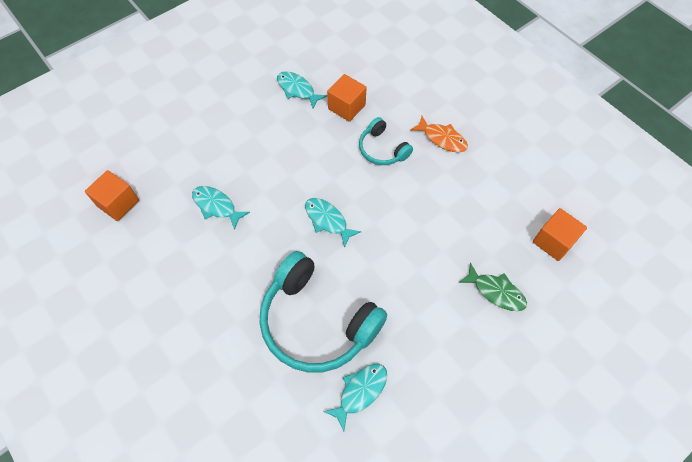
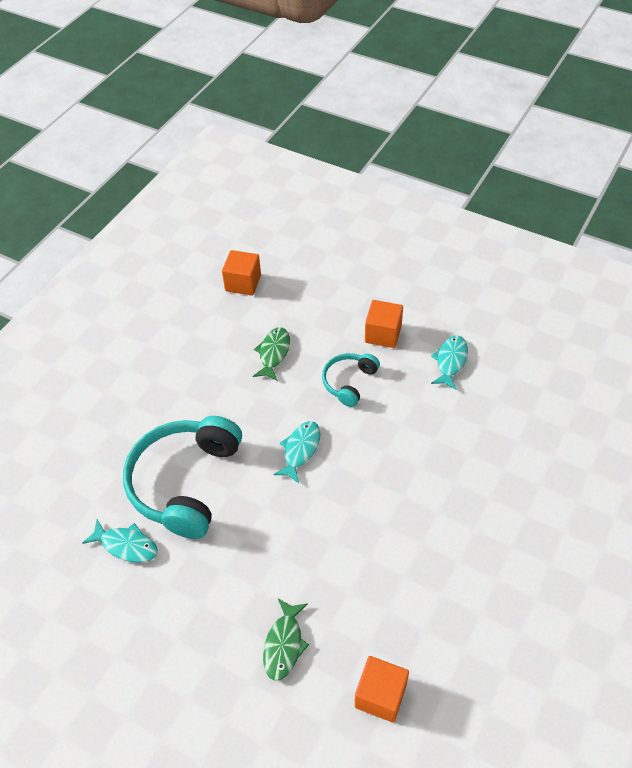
camera: 70 degrees right, 10 degrees down
(216, 206) = (273, 353): turquoise fish -> green fish
(346, 107) = (454, 414): orange cube -> orange cube (383, 334)
(382, 149) = (416, 468): turquoise headphones -> turquoise headphones (349, 382)
(442, 138) = (466, 525): orange fish -> none

